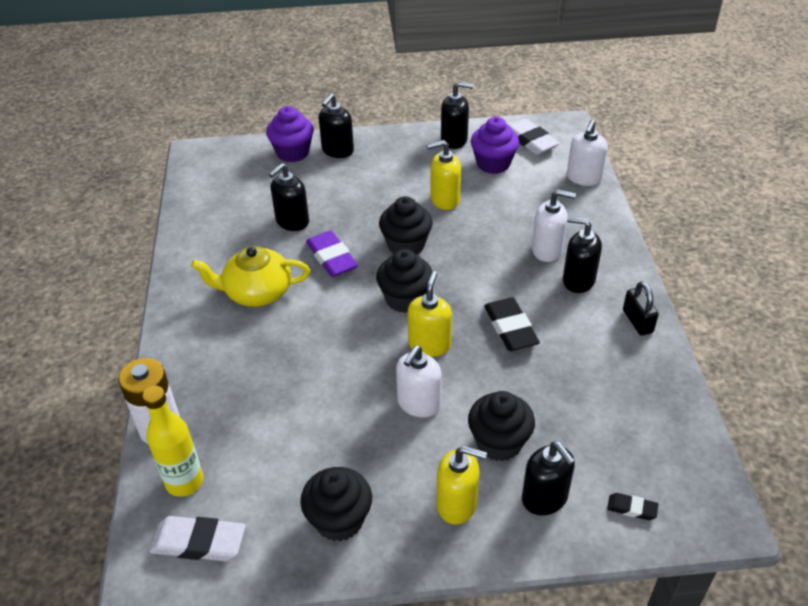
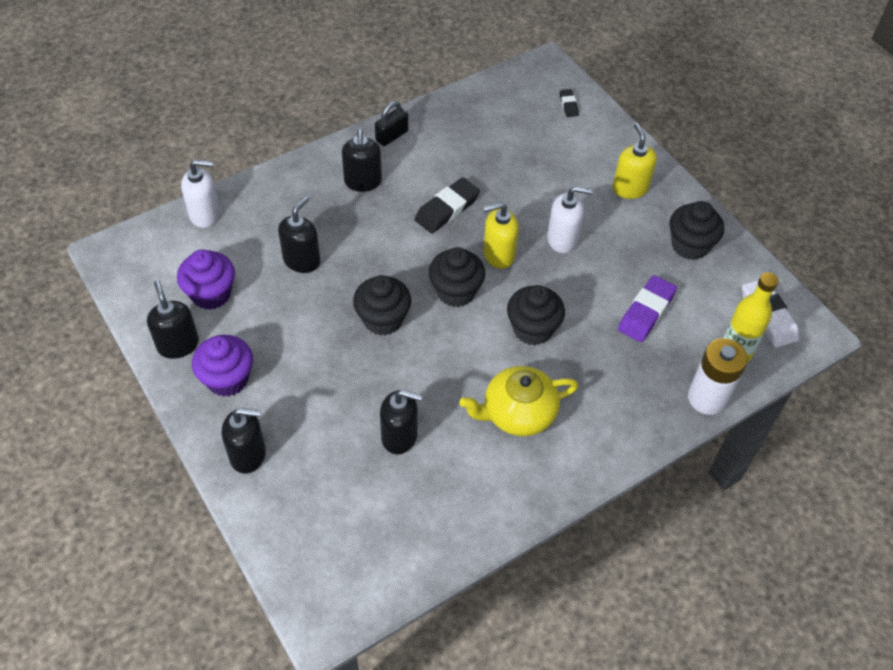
camera: 120 degrees left, 10 degrees up
(257, 292) = (517, 413): yellow teapot -> yellow teapot turned 105 degrees clockwise
(292, 152) = (273, 503): purple cupcake -> purple cupcake (227, 379)
(332, 258) = (434, 373): purple eraser -> purple eraser (646, 312)
(444, 199) = (294, 314): yellow soap dispenser -> none
(499, 442) = (564, 182): black cupcake -> black cupcake (532, 329)
(530, 141) = (152, 275): white eraser -> none
(545, 498) = (592, 146): black soap dispenser -> black soap dispenser (302, 260)
(547, 250) = (333, 212): white soap dispenser -> none

